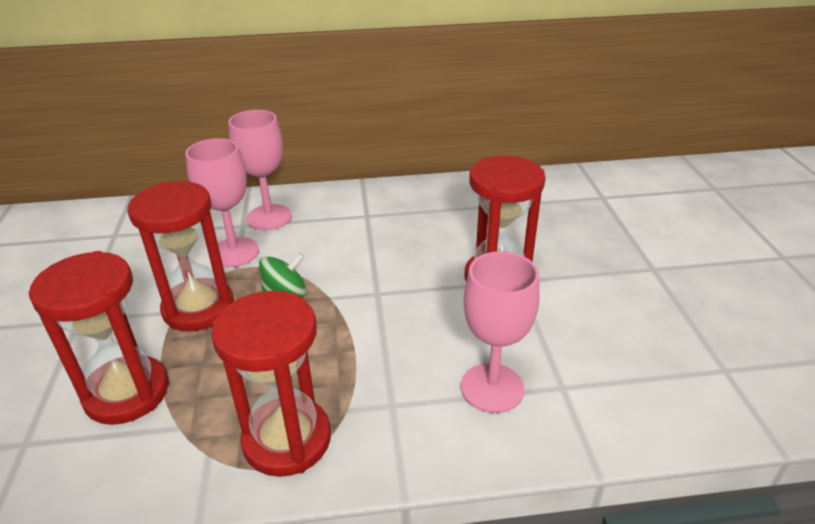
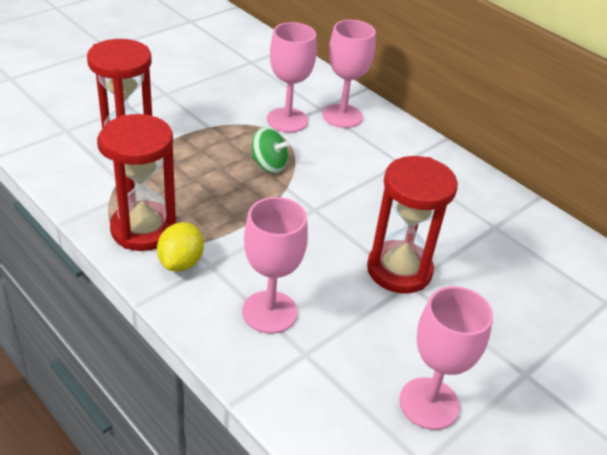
camera: 50 degrees right, 5 degrees up
(198, 308) = (219, 134): red hourglass -> none
(368, 428) = (181, 262): none -> yellow lemon
(661, 335) = (429, 403): none -> pink goblet

